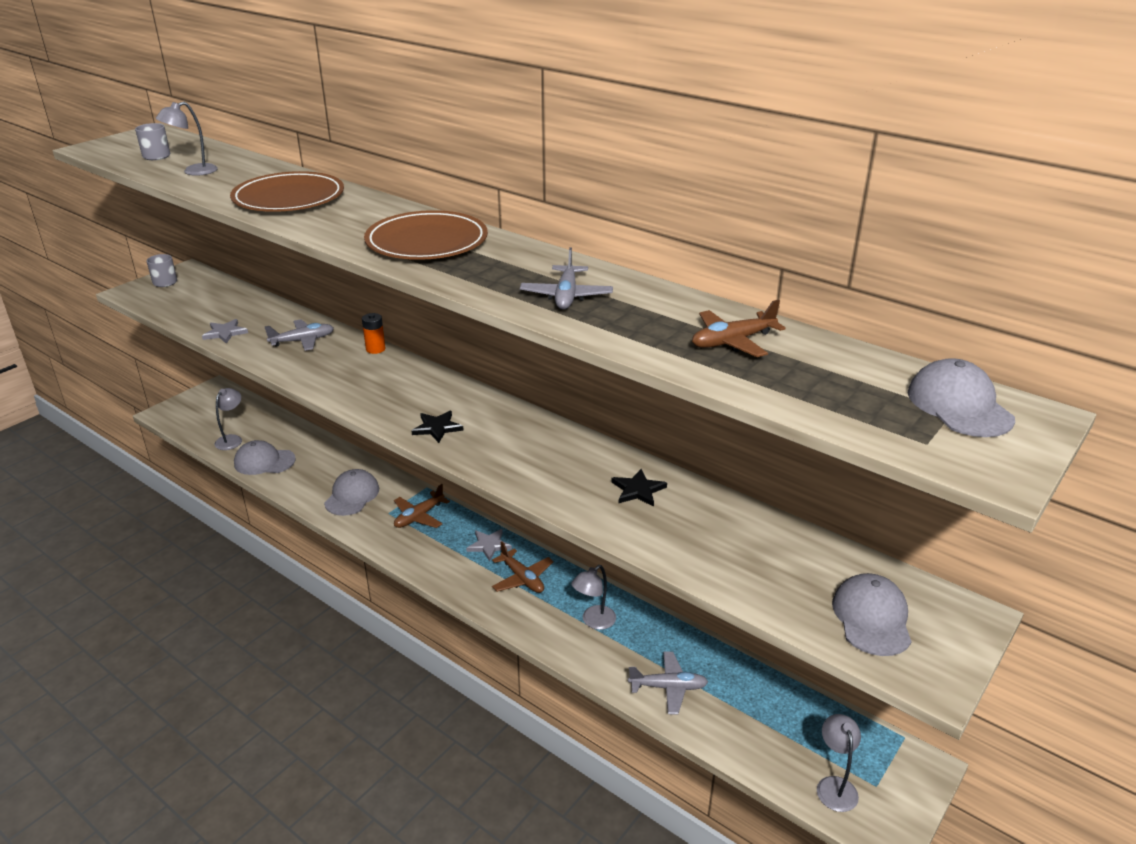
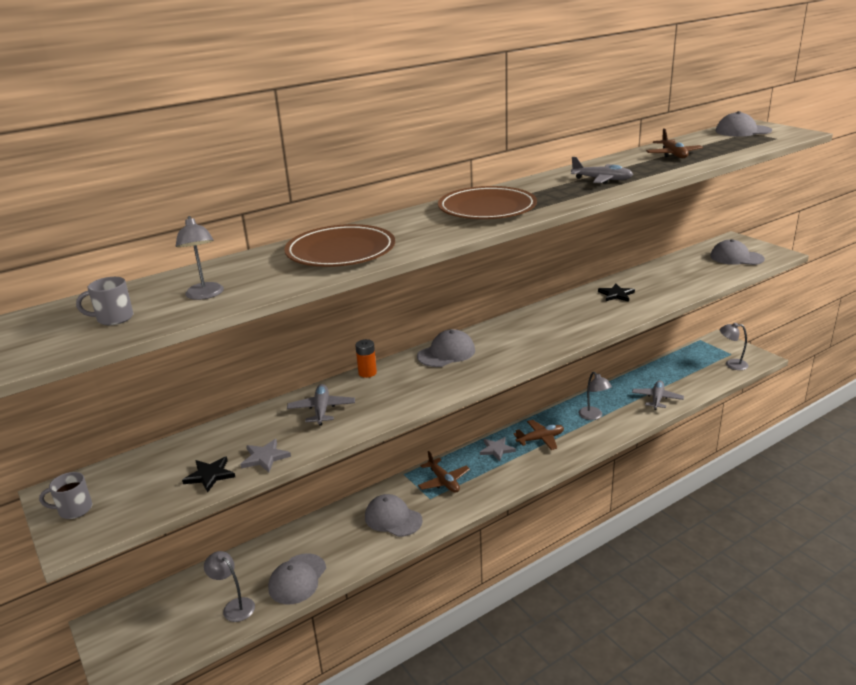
camera: 70 degrees left, 5 degrees down
(426, 385) = (446, 353): none -> grey cap
(437, 428) = (515, 352): black star -> black star (210, 475)

